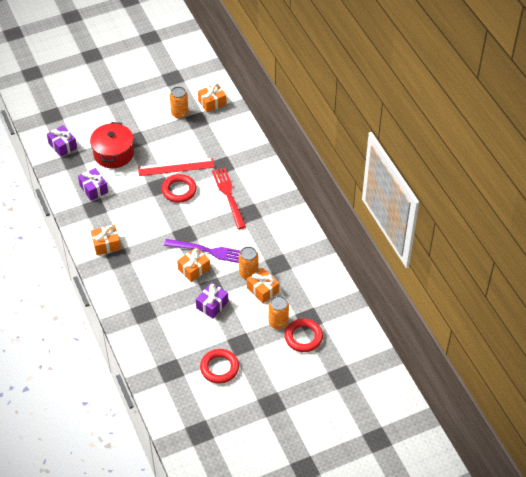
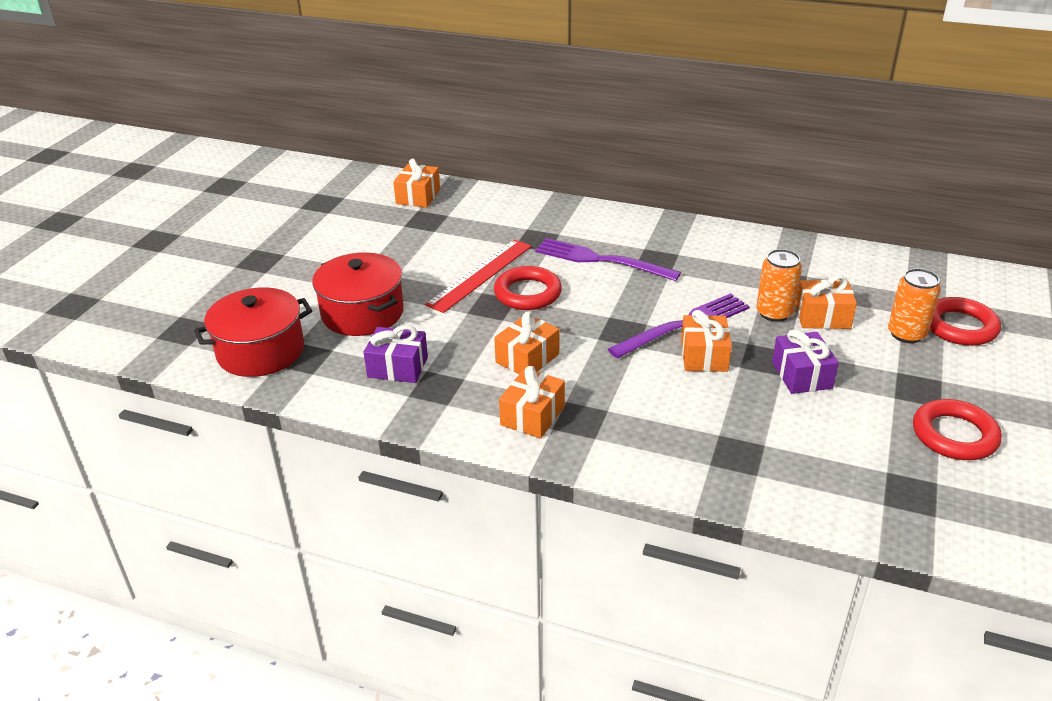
camera: 45 degrees left, 15 degrees down
(63, 146) = (261, 351): purple gift -> red pot
(137, 220) = (527, 358): none -> orange gift
(180, 113) = (391, 226): orange can -> none
(228, 195) = (600, 260): red fork -> purple fork

